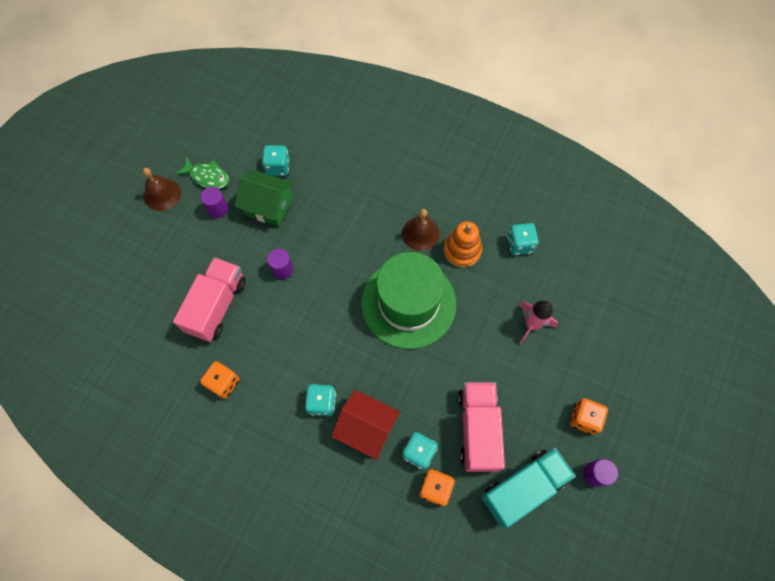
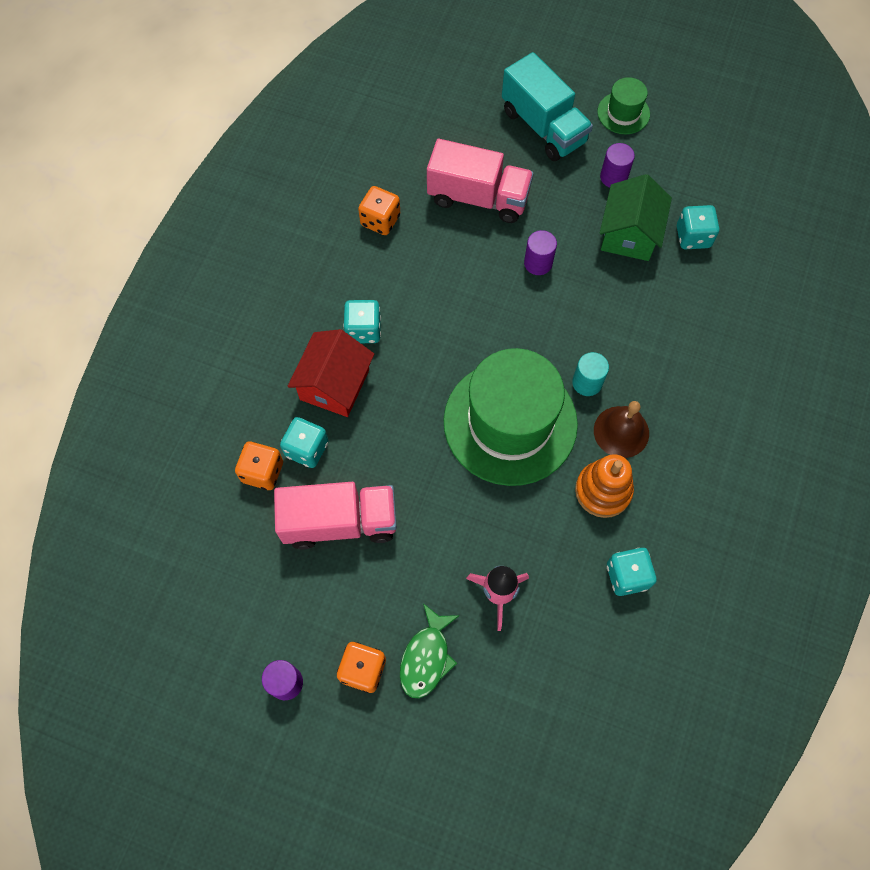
camera: 85 degrees right, 0 degrees up
(162, 194) = (623, 113): brown bell -> green hat
(207, 177) = (659, 157): green fish -> green fish (426, 657)
(382, 249) = (587, 382): none -> turquoise cylinder
(523, 488) = (265, 583): turquoise truck -> turquoise truck (543, 126)

